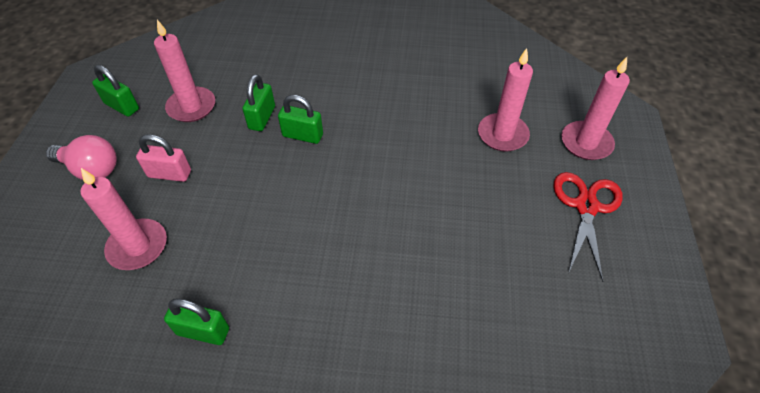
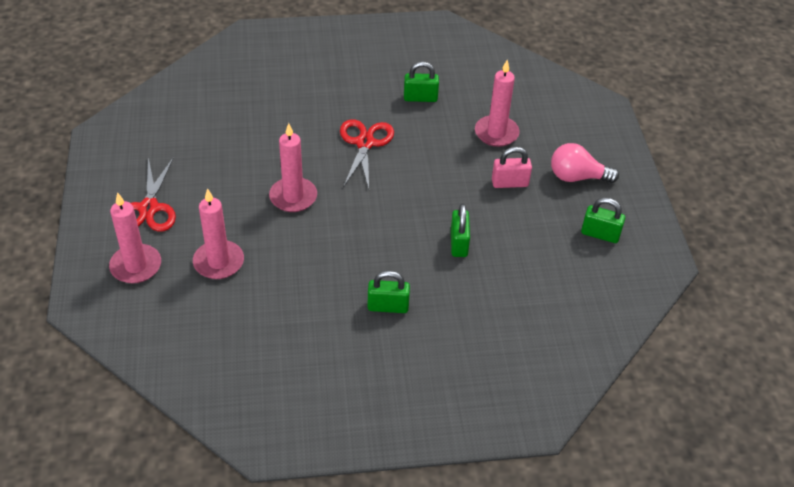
camera: 165 degrees right, 5 degrees down
(191, 107) = (533, 244): pink candle -> pink candle (293, 197)
(302, 135) = (412, 232): green padlock -> green padlock (388, 306)
(312, 259) = (365, 143): none -> red scissors

